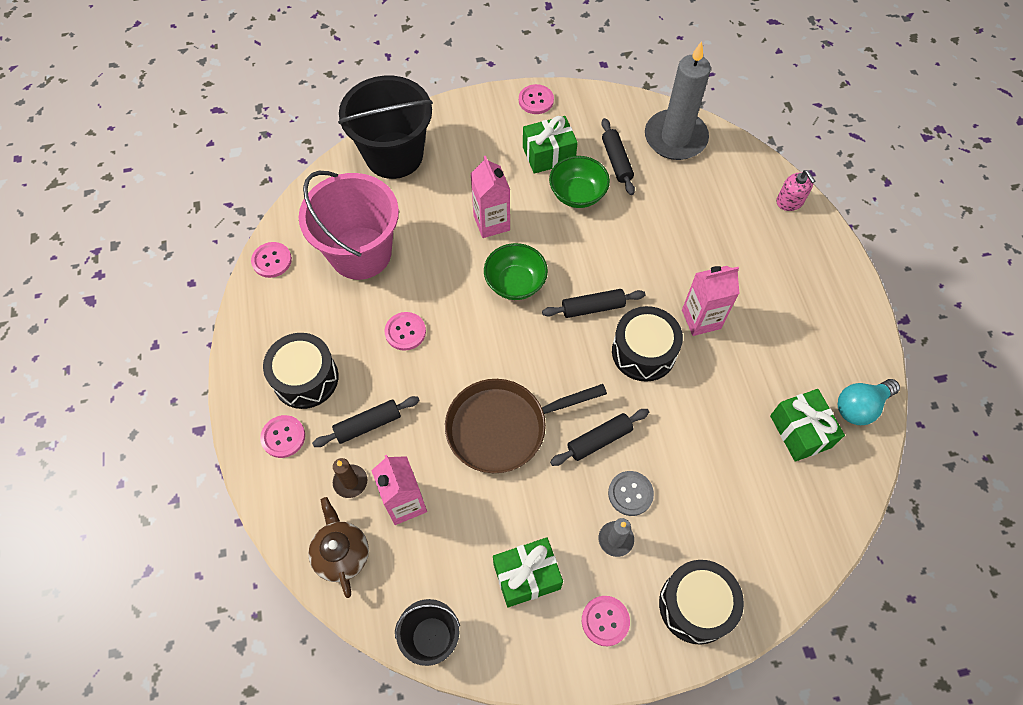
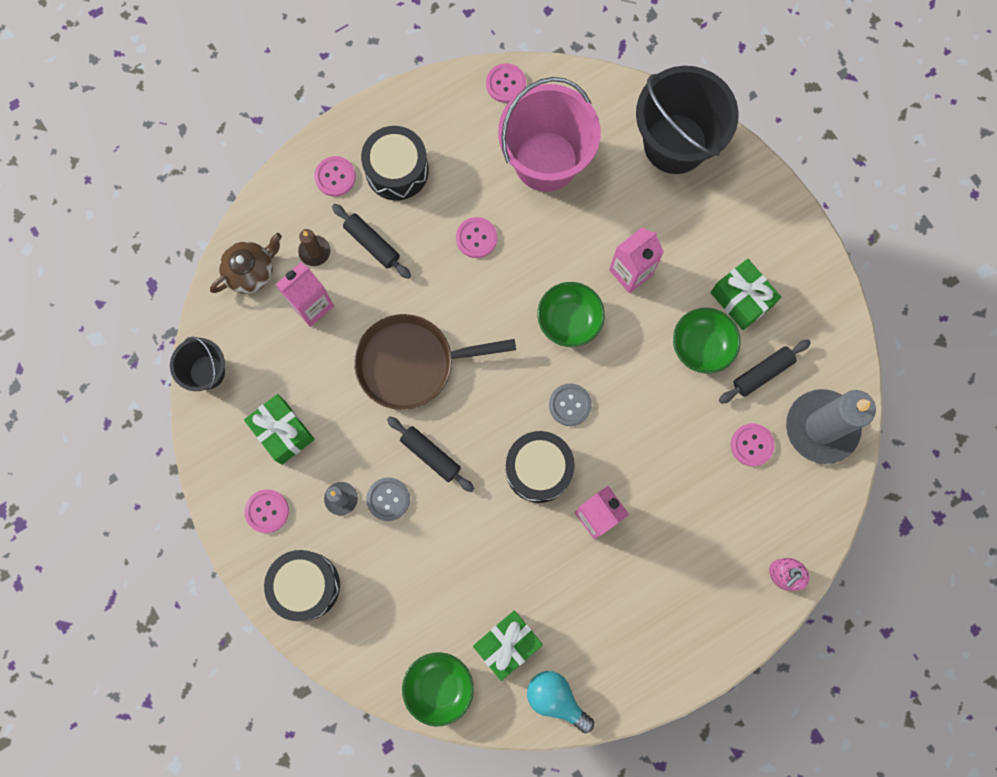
camera: 70 degrees right, 15 degrees up
(503, 427) = (412, 363): brown pan -> brown pan turned 60 degrees counterclockwise
(536, 100) = (810, 260): pink button -> pink button (752, 445)
(593, 307) = (570, 405): black rolling pin -> grey button
(828, 506) = (439, 687): none -> green bowl

